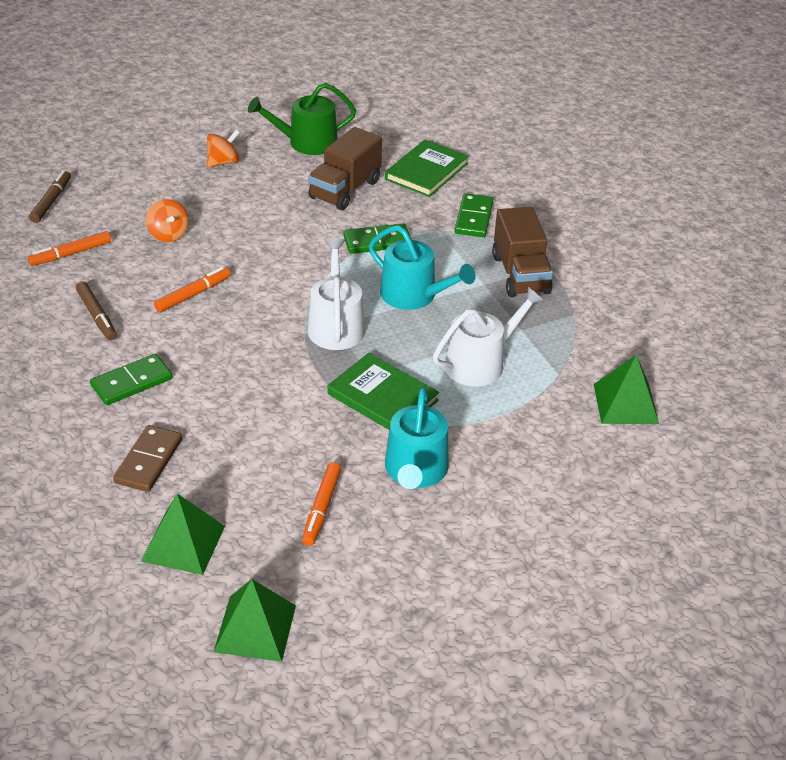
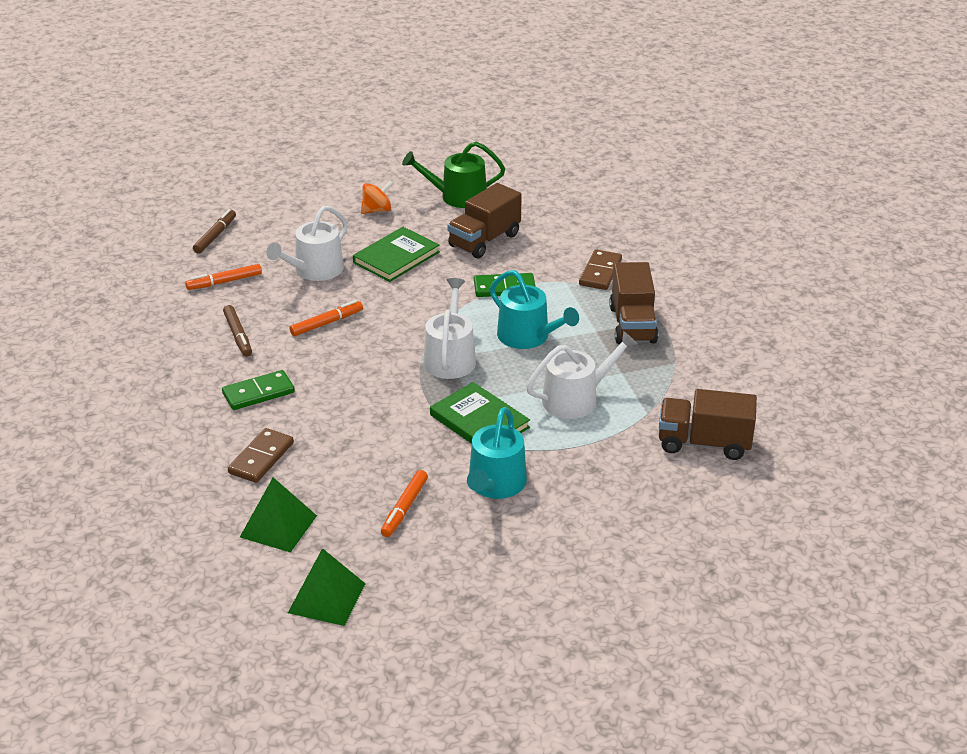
camera: 10 degrees right, 5 degrees down
(168, 234) = (314, 270): orange spinning top -> white watering can
(426, 171) = (565, 228): green book -> green book (396, 257)
(473, 218) = (600, 272): green domino -> brown domino
(625, 404) = (704, 443): green pyramid -> brown truck

